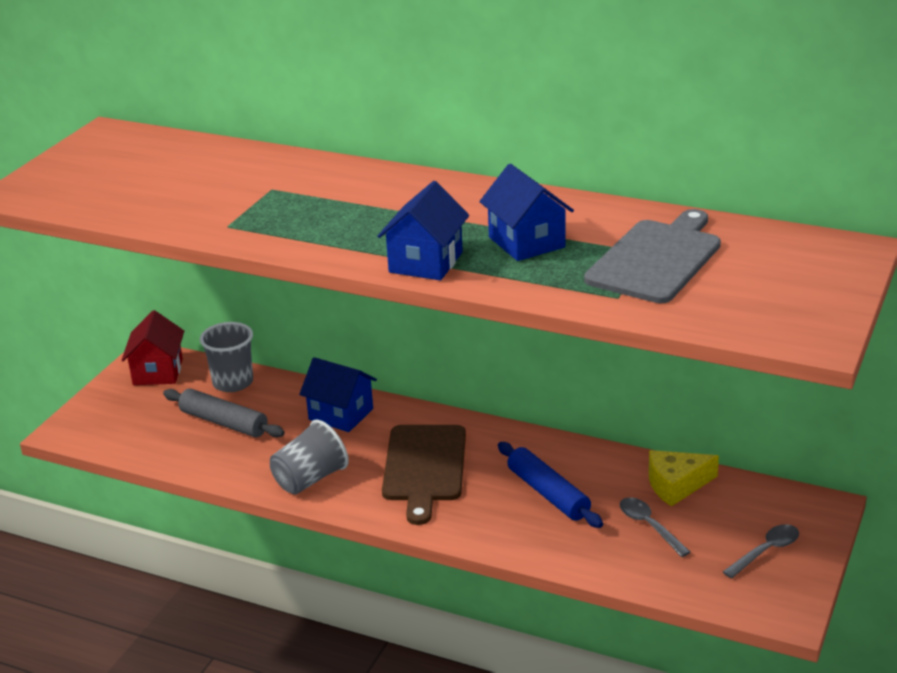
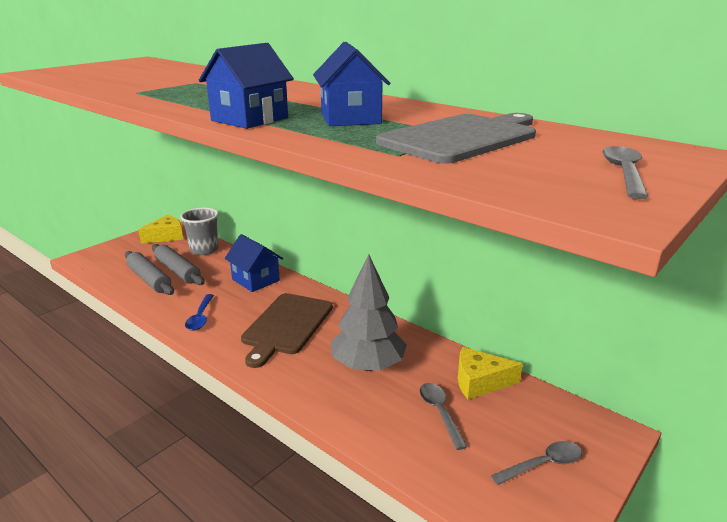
camera: 15 degrees right, 5 degrees down
(158, 372) = (166, 236): red house -> yellow cheese
(196, 443) = (149, 279): none -> grey rolling pin
(310, 479) = (200, 317): grey cup -> blue spoon
(548, 493) = (368, 365): blue rolling pin -> grey tree
(811, 289) = (624, 173): none -> grey spoon

